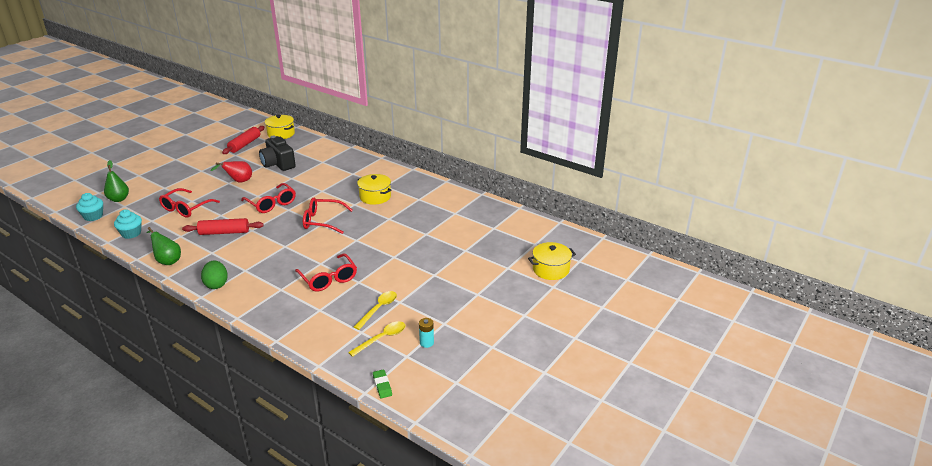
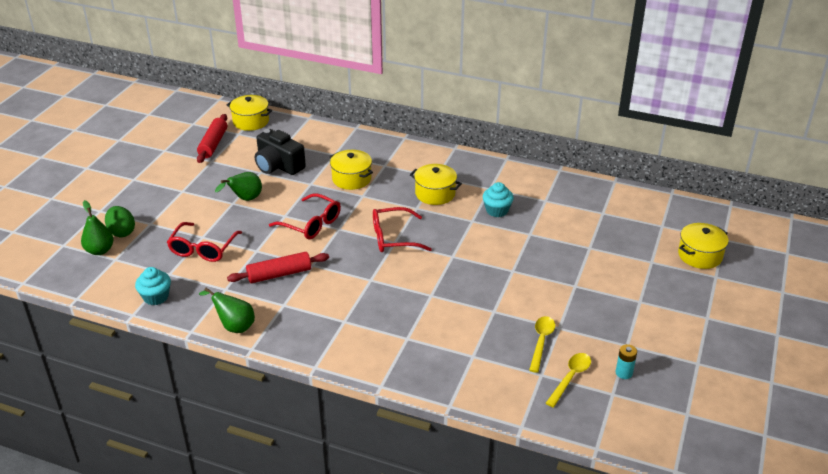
camera: 15 degrees left, 5 degrees up
(93, 216) = (83, 281): turquoise cupcake -> turquoise cupcake (497, 210)
(216, 284) = (322, 347): green egg -> green egg (122, 232)
(238, 181) = (245, 199): red pear -> green pear
(322, 179) = (351, 179): none -> yellow pot
(328, 279) = (455, 314): red glasses -> none
(382, 385) = (610, 435): green eraser -> none

